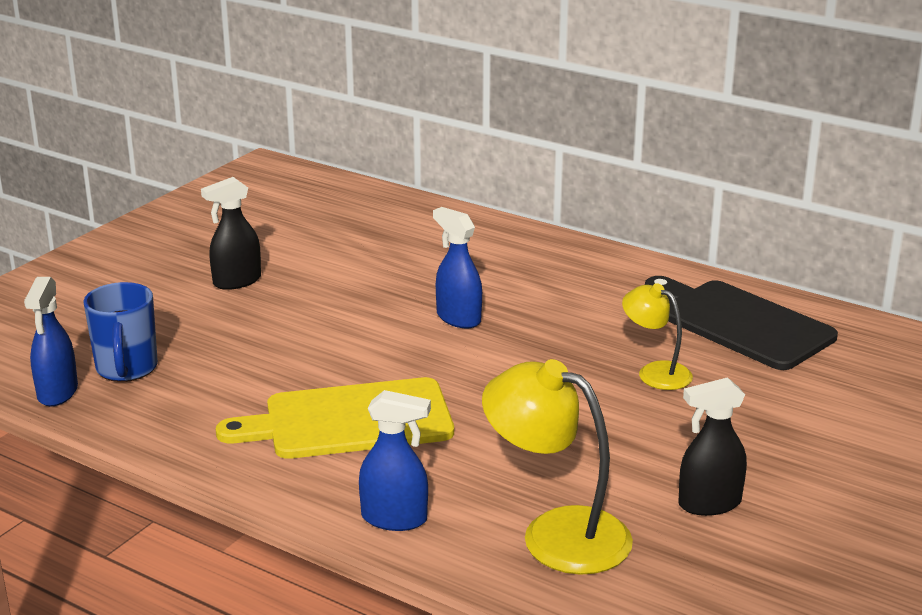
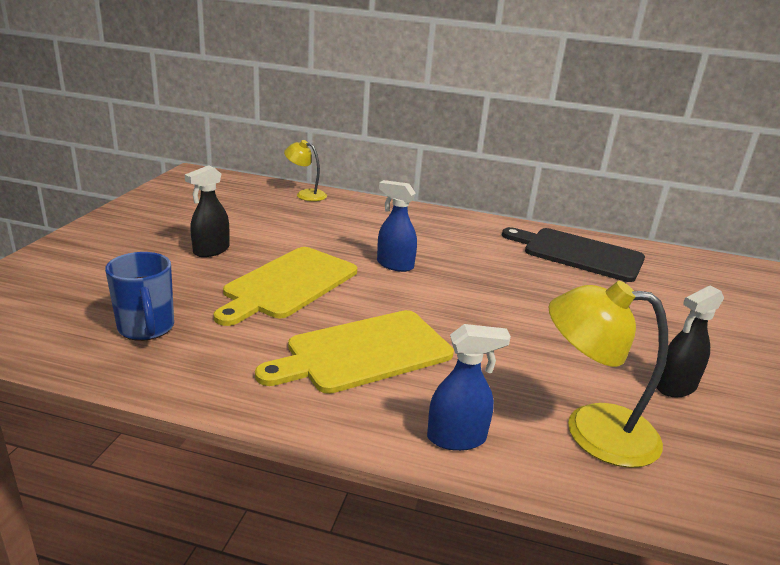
camera: 20 degrees left, 0 degrees up
(57, 393) = (87, 357): blue spray bottle -> none
(307, 332) = (288, 284): none -> yellow cutting board
(655, 372) = (555, 291): yellow lamp -> yellow lamp (305, 194)

